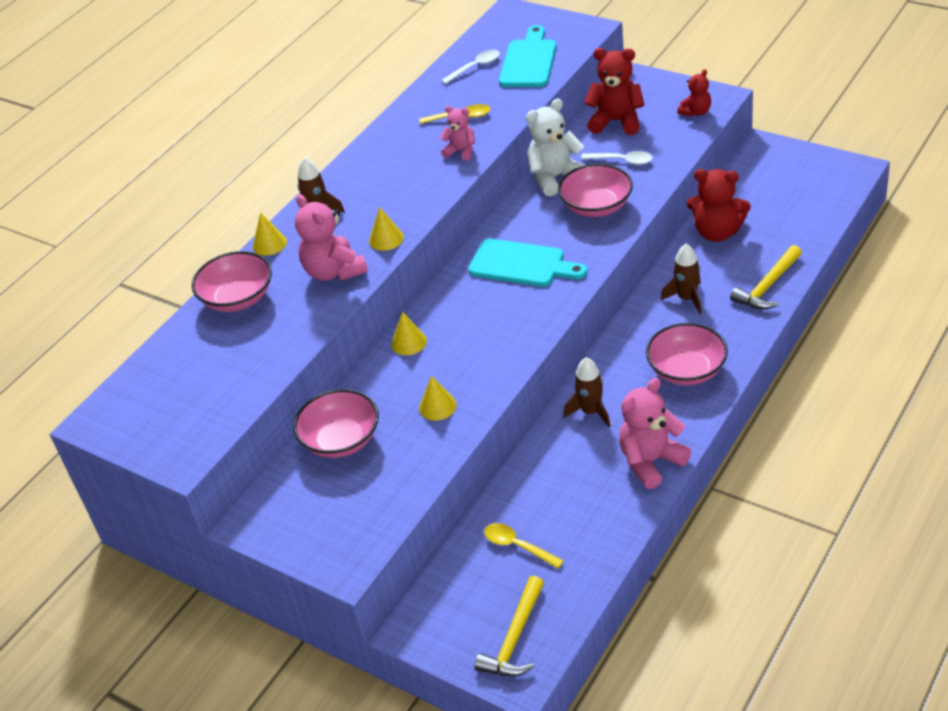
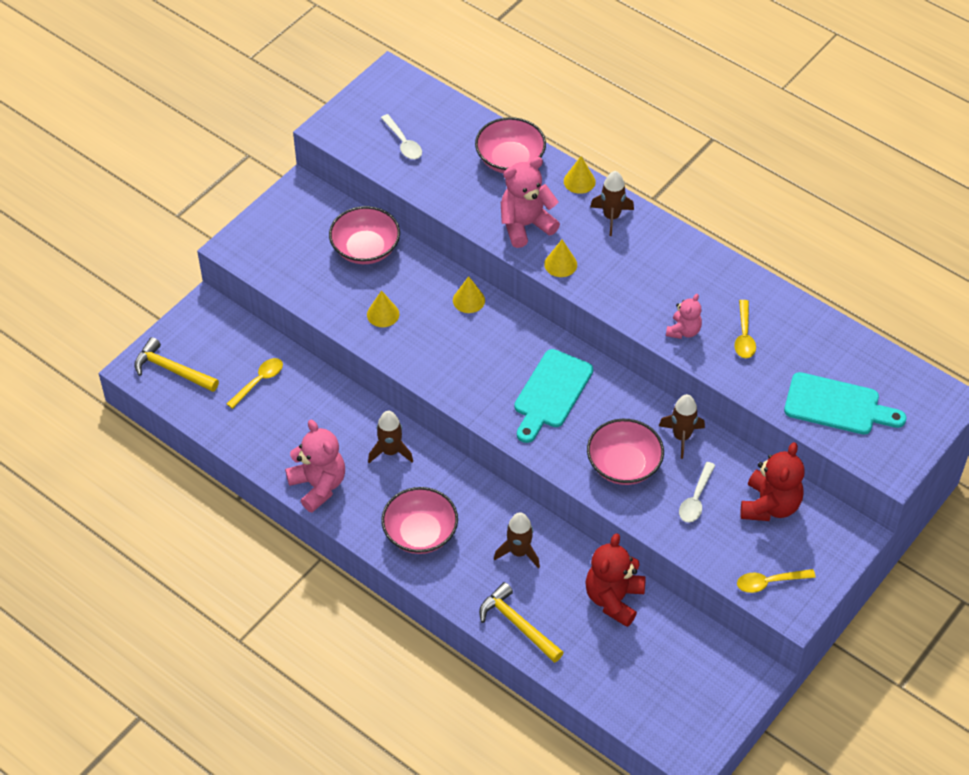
camera: 90 degrees right, 10 degrees up
(475, 67) = (837, 357): white spoon -> white spoon (403, 142)
(555, 178) = (681, 437): white teddy bear -> brown rocket
(695, 112) = (769, 582): red teddy bear -> yellow spoon

